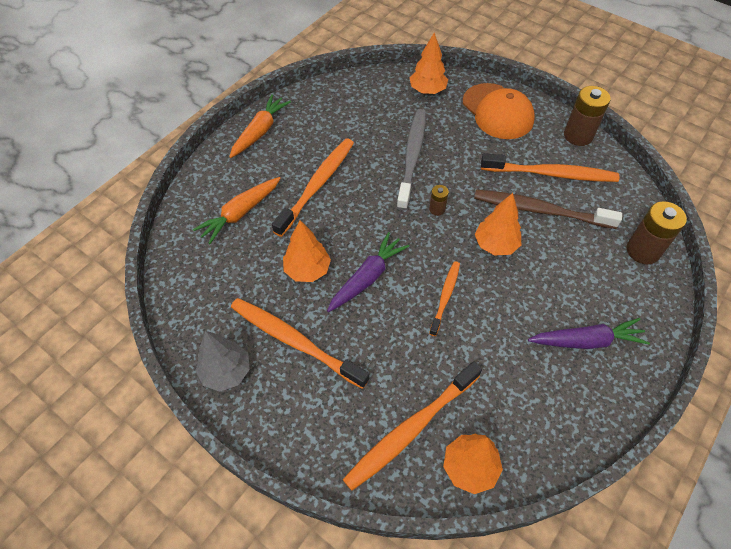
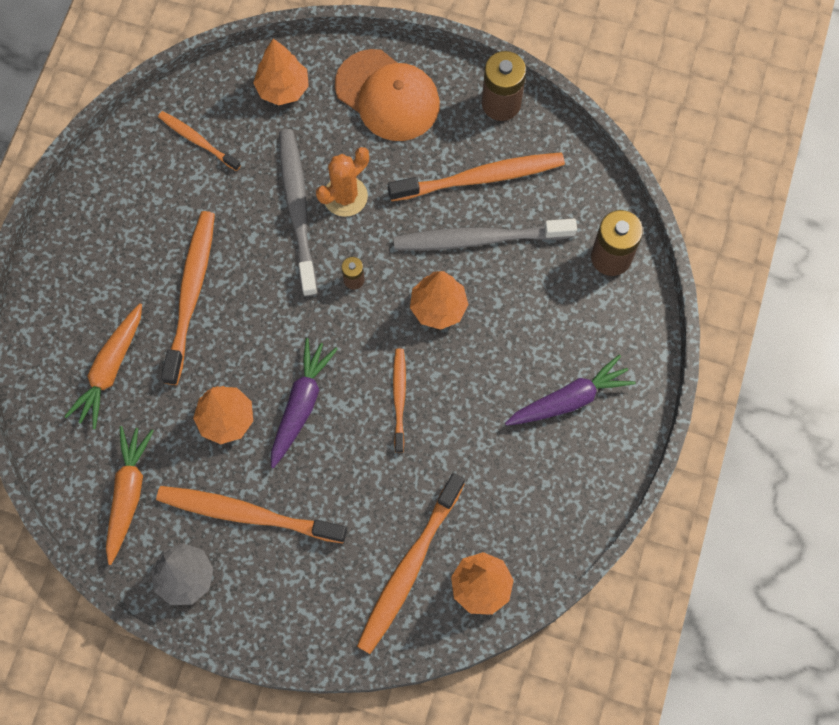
camera: 20 degrees left, 15 degrees up
(260, 131) = (80, 234): orange carrot -> orange carrot (128, 494)
(360, 103) = (197, 140): none -> orange toothbrush
(448, 159) = (345, 196): none -> orange cactus
(540, 210) = (479, 239): brown toothbrush -> grey toothbrush

